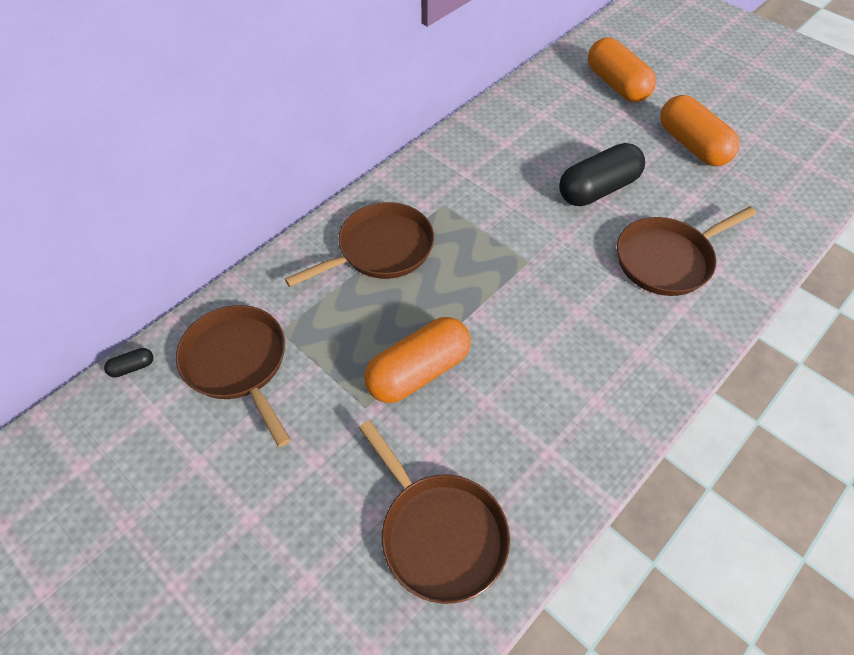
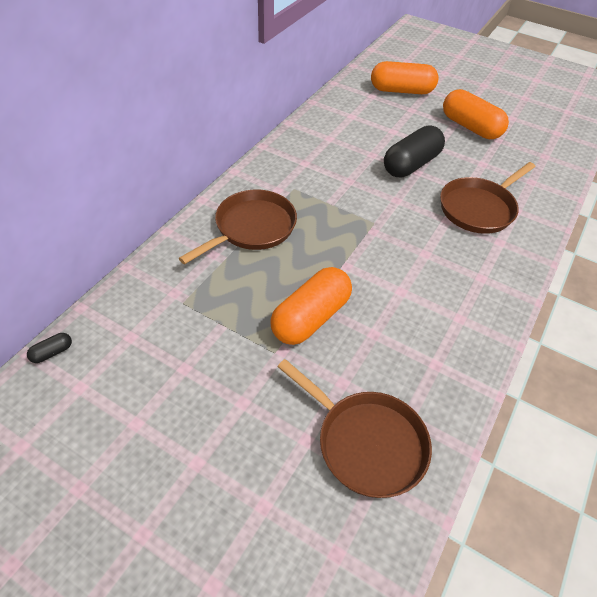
camera: 15 degrees left, 5 degrees down
(238, 363) = (151, 334): brown pan -> none
(616, 85) = (401, 91): orange capsule -> orange capsule turned 45 degrees counterclockwise

